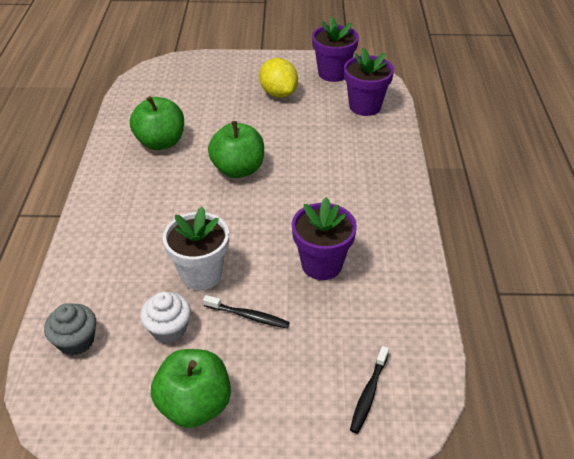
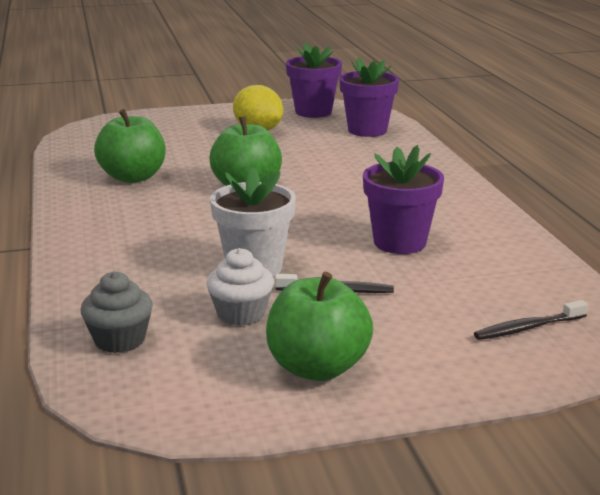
camera: 15 degrees left, 20 degrees down
(369, 393) = (528, 328): black toothbrush -> black toothbrush turned 60 degrees clockwise

